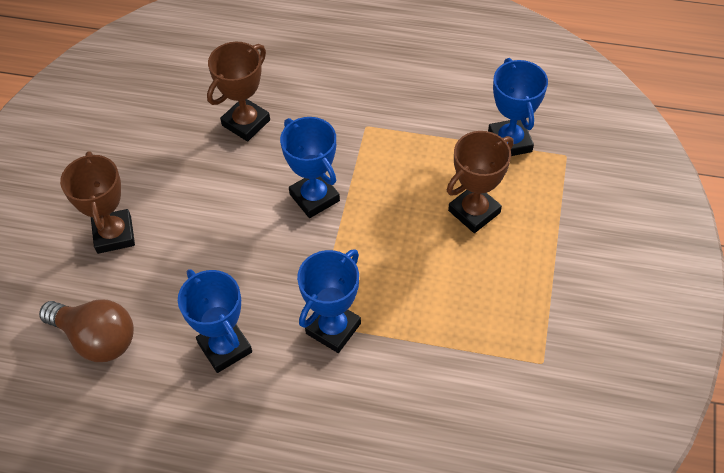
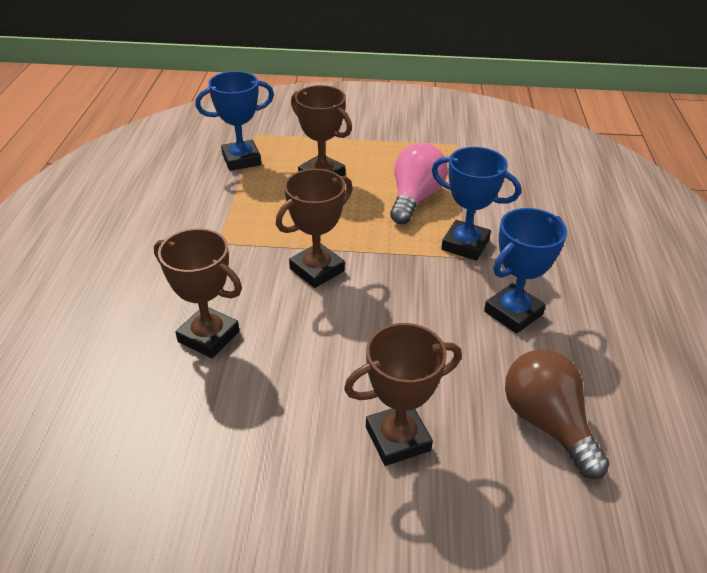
camera: 100 degrees left, 15 degrees down
(97, 339) = (547, 423): brown light bulb -> brown light bulb turned 45 degrees counterclockwise
(314, 197) = (317, 270): blue trophy -> brown trophy
(422, 295) = (414, 198): none -> pink light bulb

